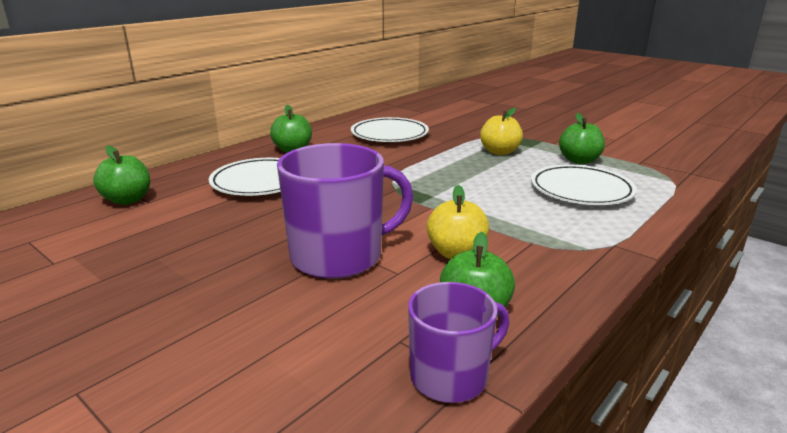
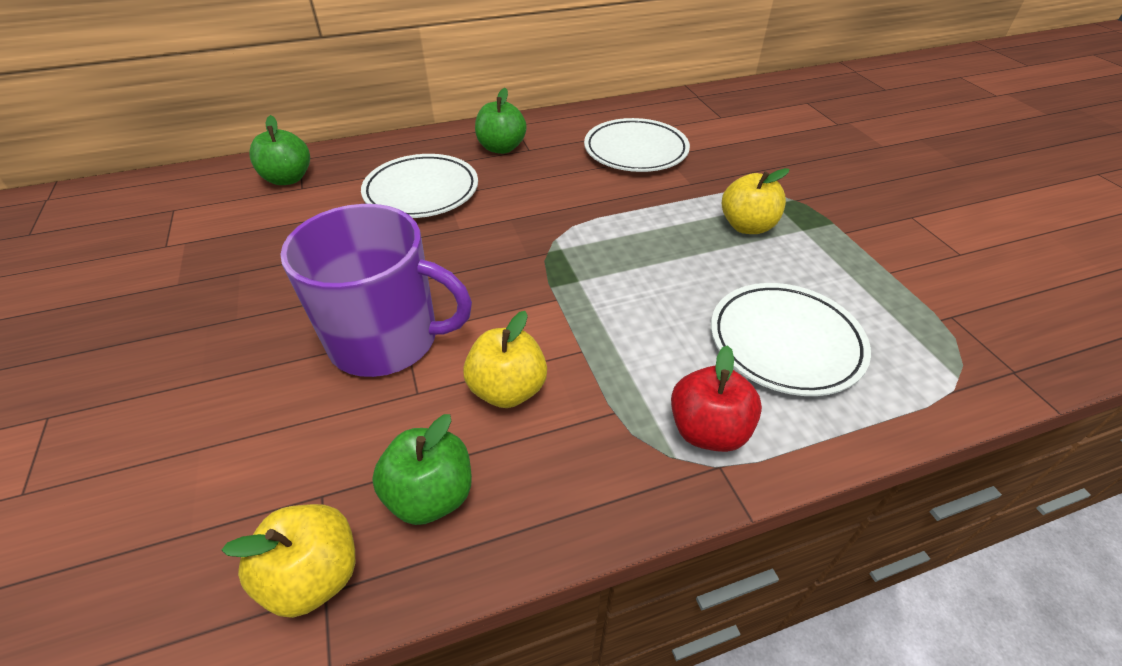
camera: 30 degrees right, 20 degrees up
(450, 376) = (314, 575): purple mug -> yellow apple
(579, 161) = (848, 281): green apple -> none
(590, 233) = (708, 430): none -> red apple

